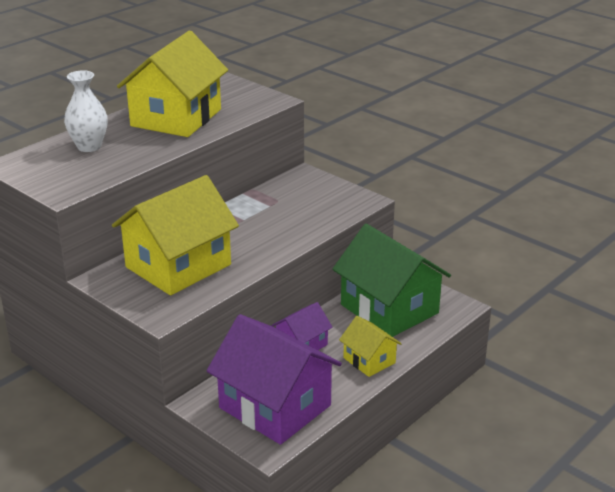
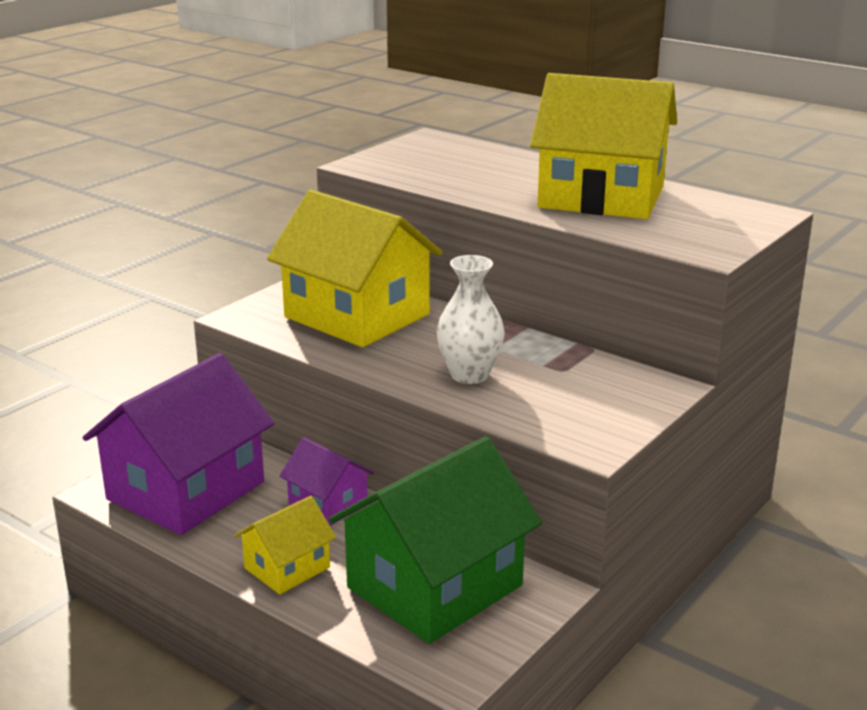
camera: 85 degrees right, 5 degrees down
(89, 146) = (488, 164): white vase -> white vase (469, 375)

